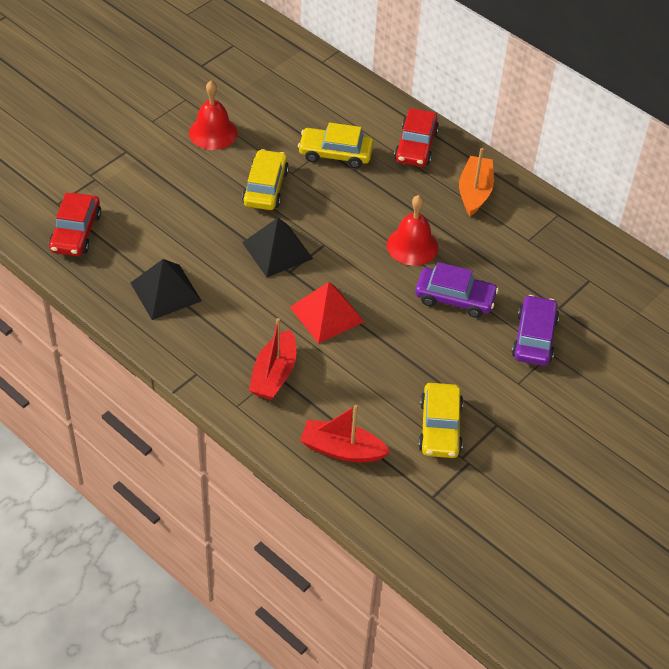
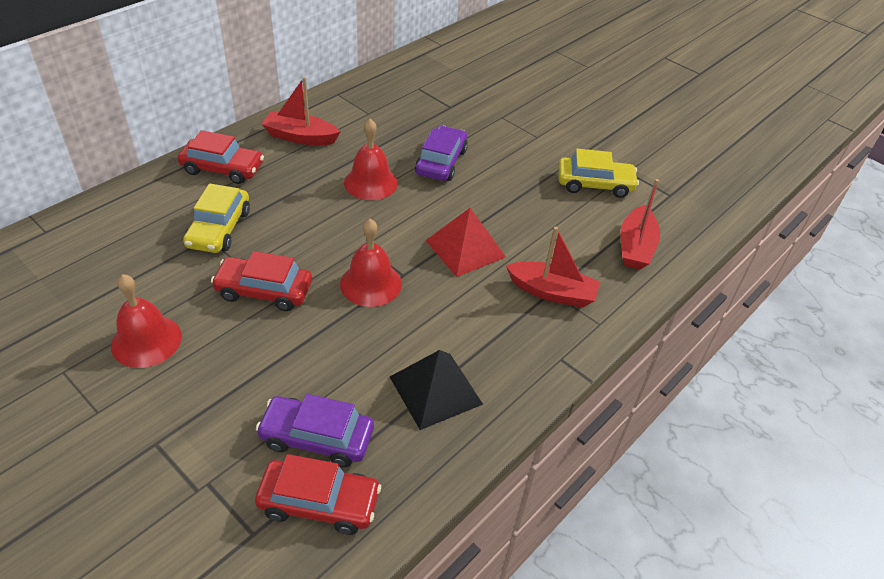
camera: 90 degrees left, 5 degrees down
(265, 187) = (264, 291): yellow car -> red car
(277, 250) = (371, 284): black pyramid -> red bell
(474, 192) = (300, 137): orange boat -> red boat
(534, 338) = (485, 123): purple car -> purple car (317, 438)

